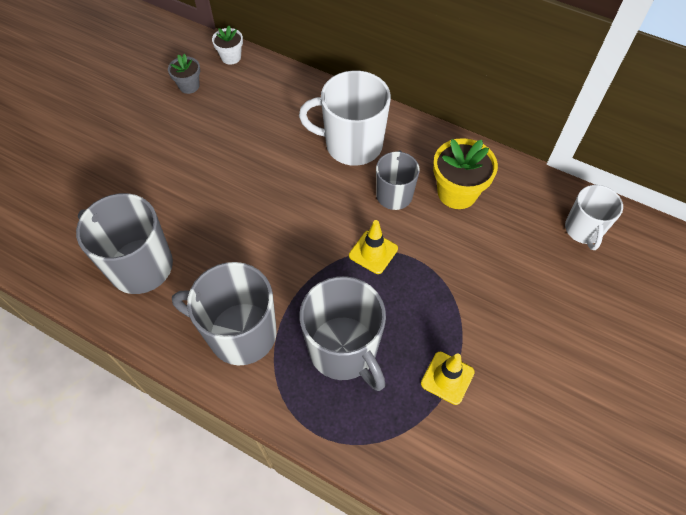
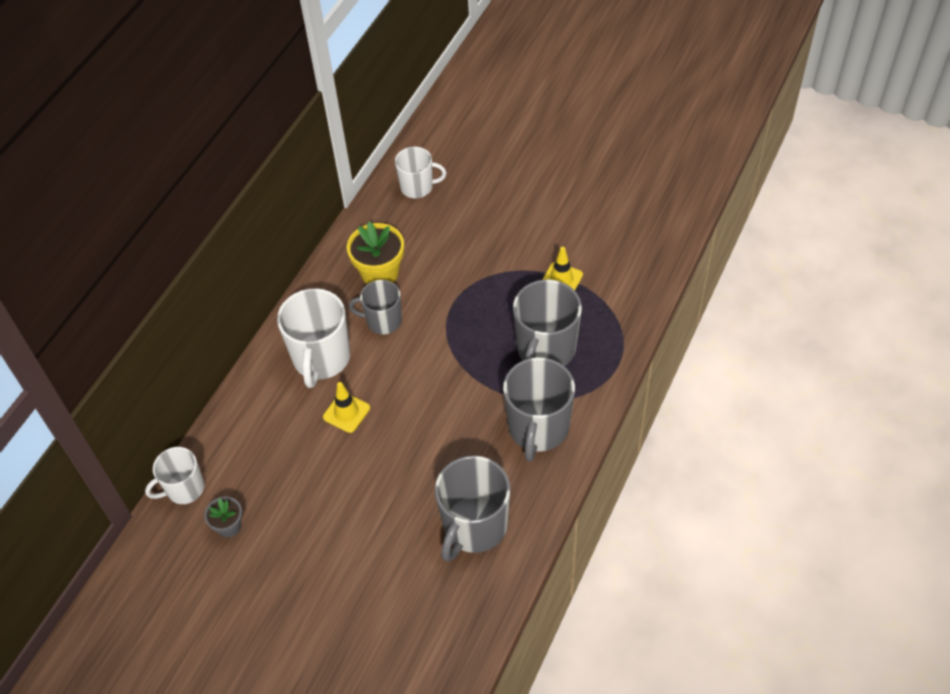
camera: 90 degrees left, 5 degrees down
(231, 57) = (184, 488): white flower pot -> white mug
(344, 350) = (545, 350): grey mug -> grey mug turned 150 degrees clockwise
(373, 252) = (448, 334): yellow traffic cone -> yellow traffic cone (346, 412)

